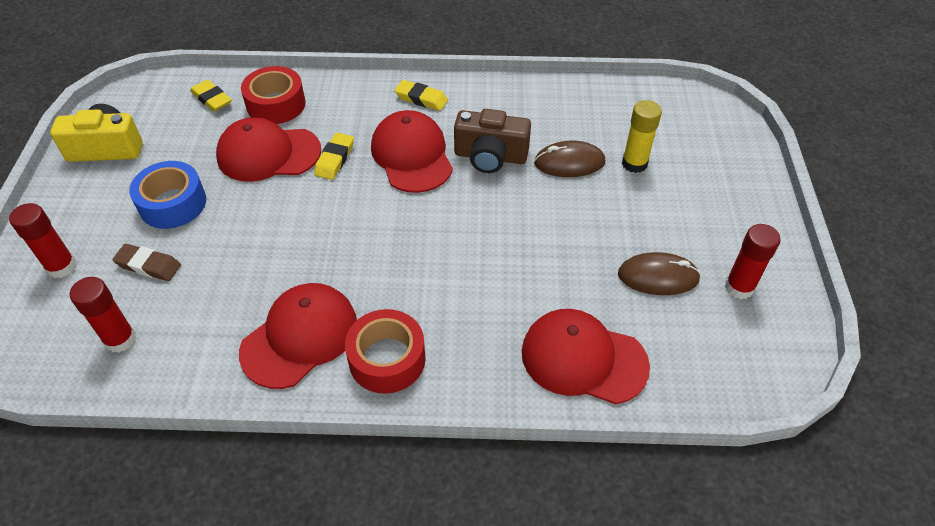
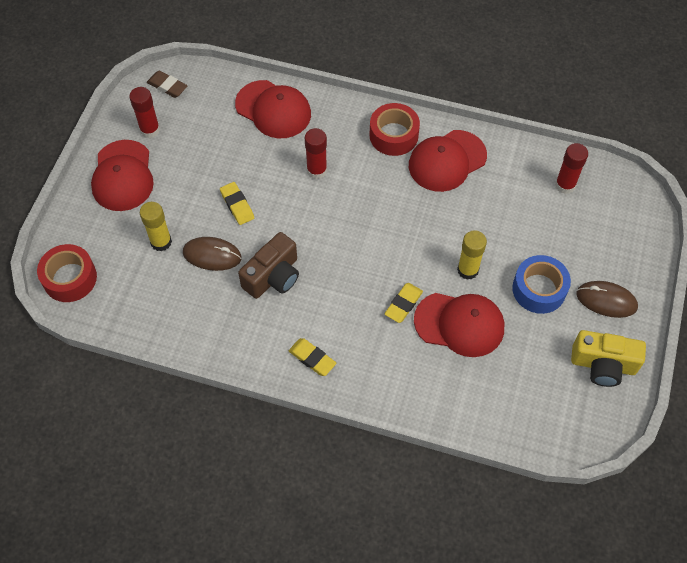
camera: 165 degrees left, 10 degrees up
(61, 267) = (617, 250): red glue stick -> red glue stick (317, 170)
(148, 265) = (552, 236): brown eraser -> brown eraser (167, 86)
(212, 99) = (510, 407): yellow eraser -> yellow eraser (237, 205)
(261, 206) = (467, 270): none -> yellow glue stick
(276, 104) = (449, 384): red tape -> red tape (70, 278)
(412, 155) = (338, 293): red cap -> red cap (123, 176)
(490, 156) = (273, 276): brown camera -> brown camera turned 105 degrees clockwise
(658, 277) = (198, 148): brown mouse -> brown mouse (606, 300)

